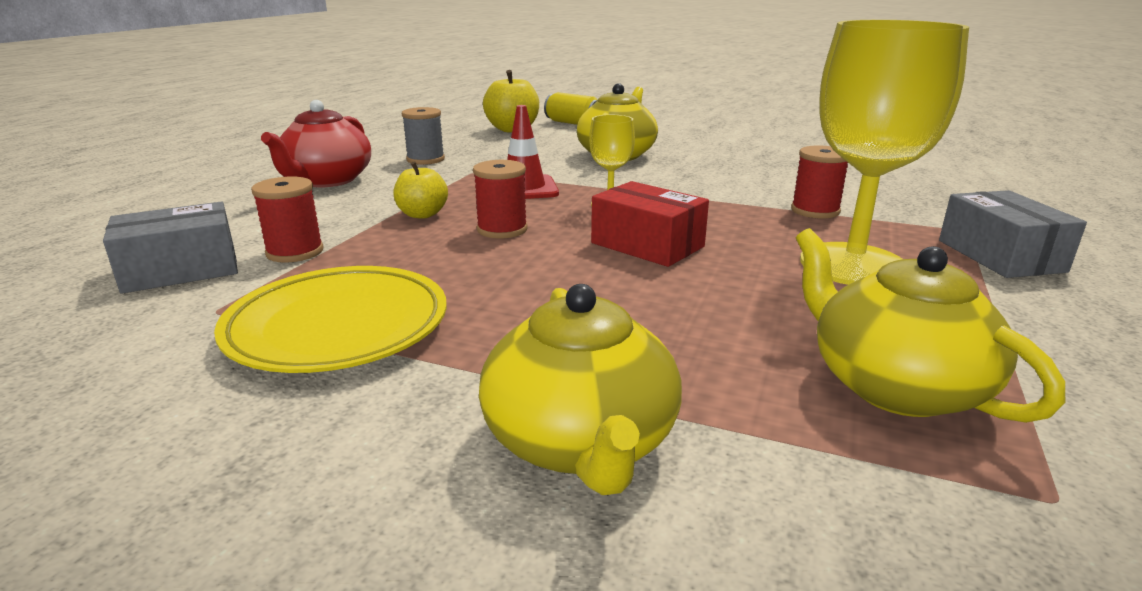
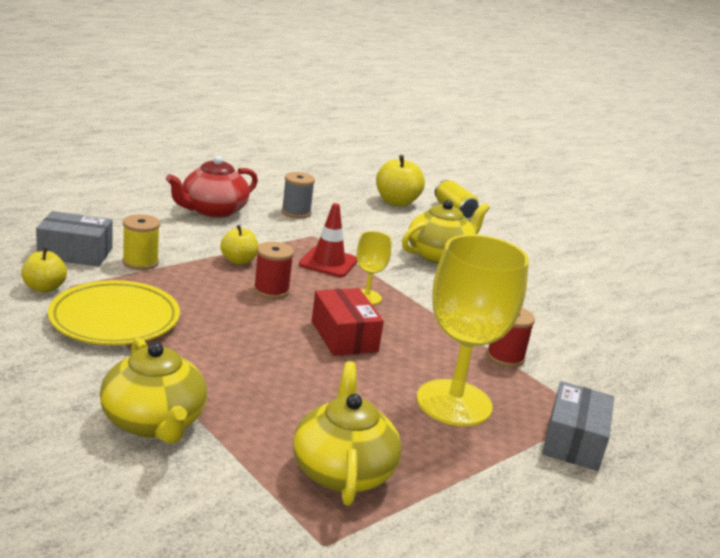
camera: 25 degrees right, 0 degrees up
(173, 326) = (44, 288): none -> yellow apple
(295, 252) = (140, 262): red spool -> yellow spool
(581, 442) = (154, 422): yellow teapot -> yellow teapot turned 45 degrees counterclockwise

